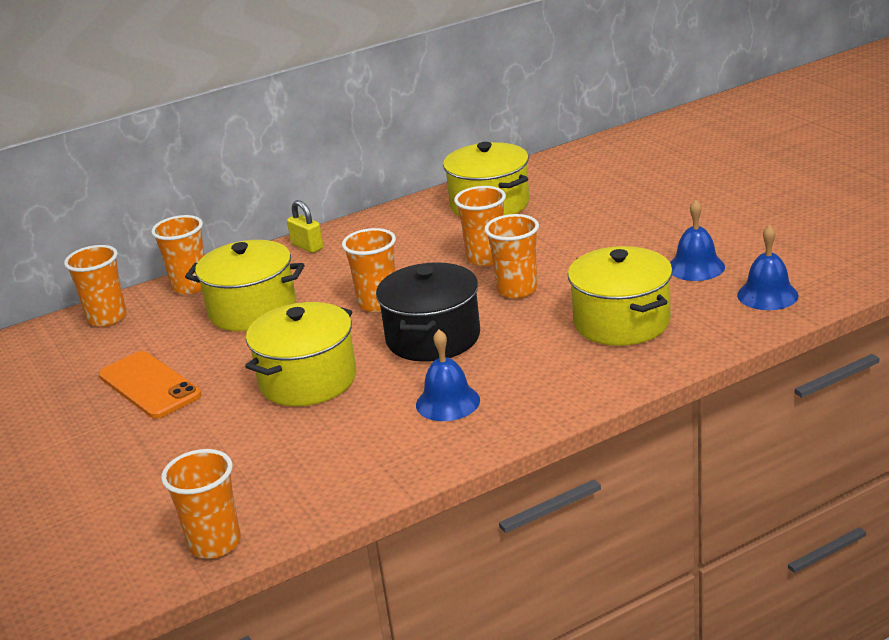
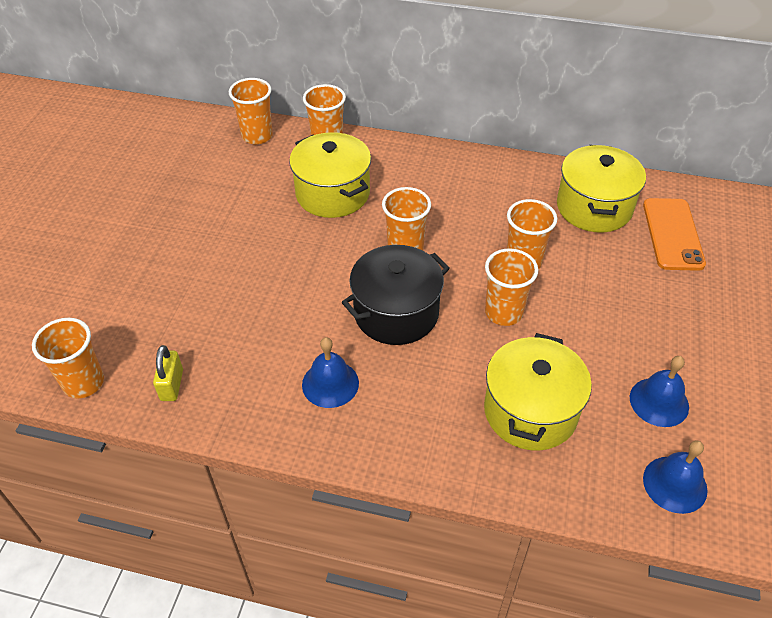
camera: 40 degrees right, 20 degrees up
(149, 385) = (209, 215): orange phone -> orange phone (673, 234)
(307, 246) = (431, 158): yellow padlock -> yellow padlock (172, 385)
(308, 380) = (285, 287): yellow pot -> none

